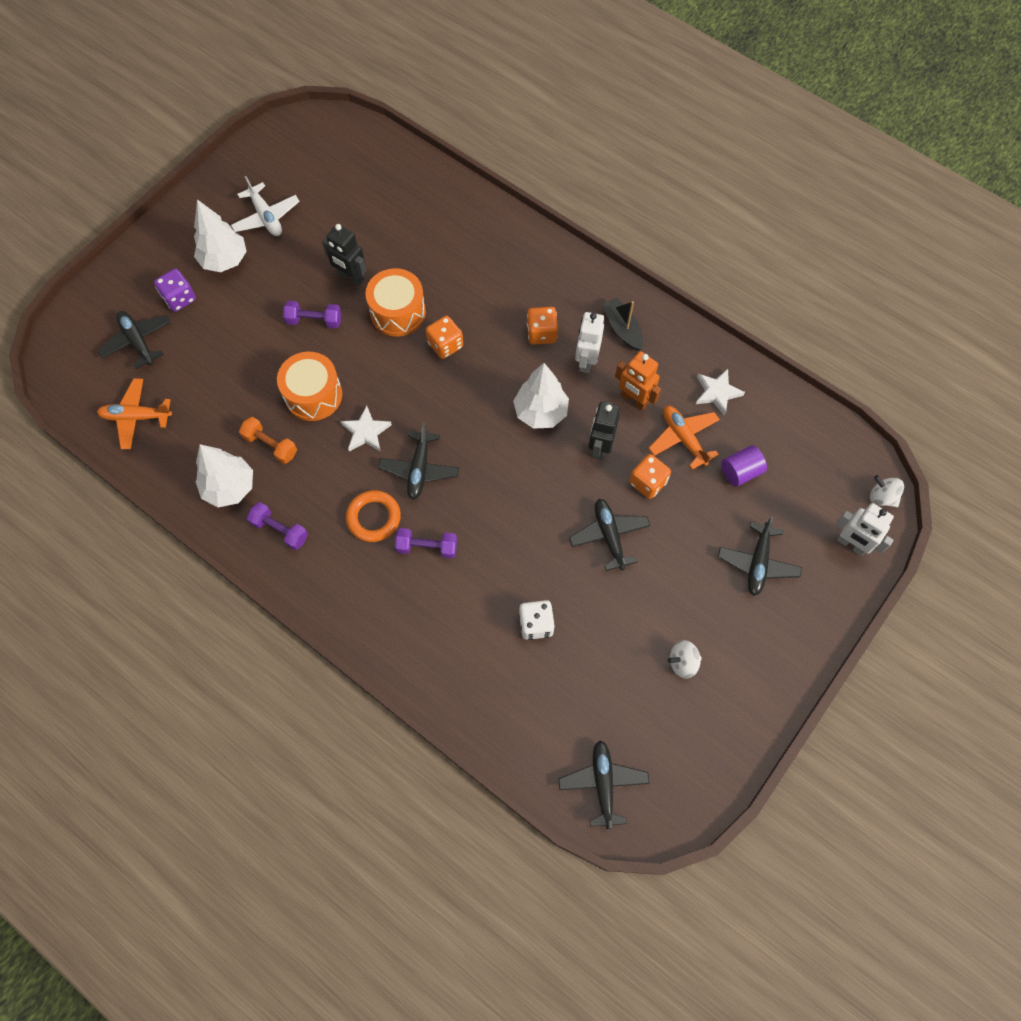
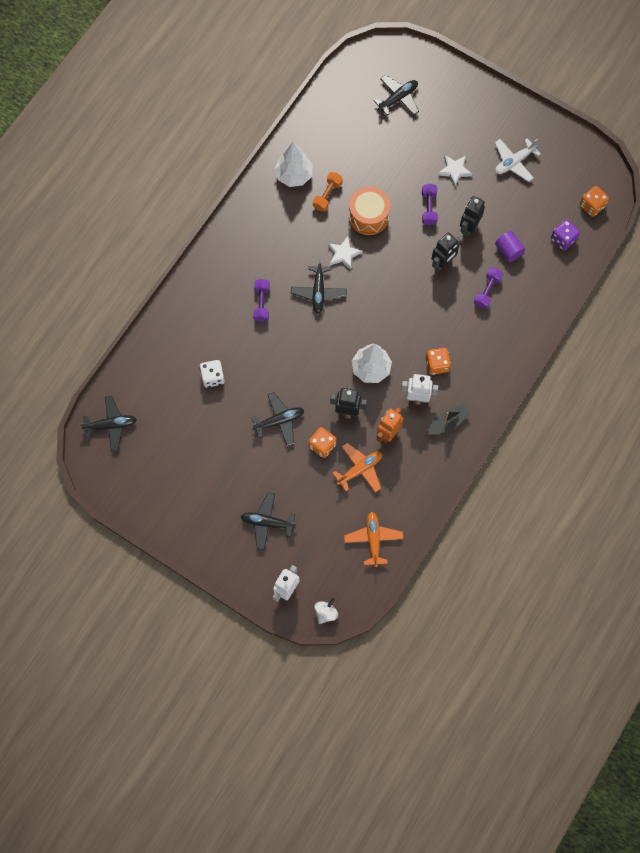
camera: 85 degrees right, 5 degrees up
(136, 417) = (340, 109): orange plane -> orange plane (373, 539)
(179, 298) = (436, 117): purple dice -> purple dice (563, 239)
(225, 260) = (472, 141): white tree -> none
(280, 530) = (266, 211): purple dumbbell -> purple dumbbell (487, 291)
(373, 518) = (280, 267): orange ring -> none
(398, 312) = (442, 263): orange drum -> black robot
(419, 469) = (318, 292): black plane -> black plane turned 90 degrees counterclockwise
(445, 345) = (419, 298): orange dice -> orange dice (592, 206)
(682, 662) = (192, 472): white spinning top -> none
(717, 393) = (400, 493): white star -> white star (454, 170)
(740, 472) = (337, 510): purple cylinder -> purple cylinder (508, 250)

